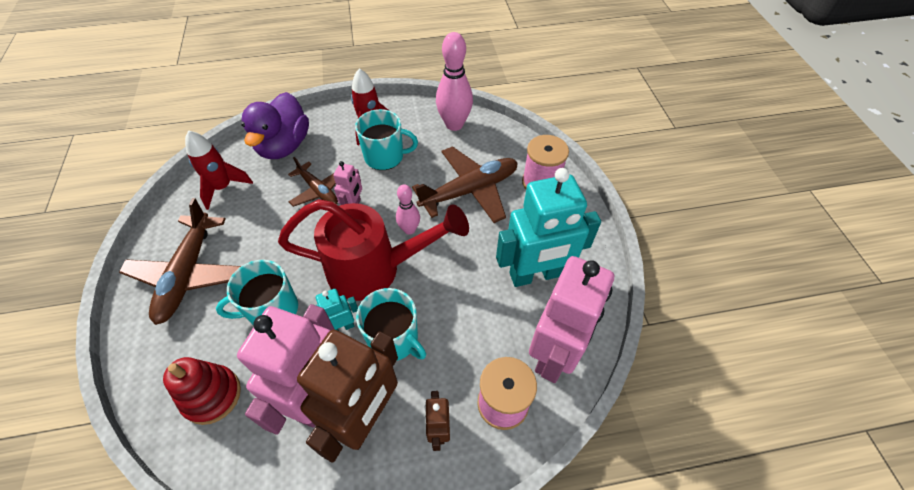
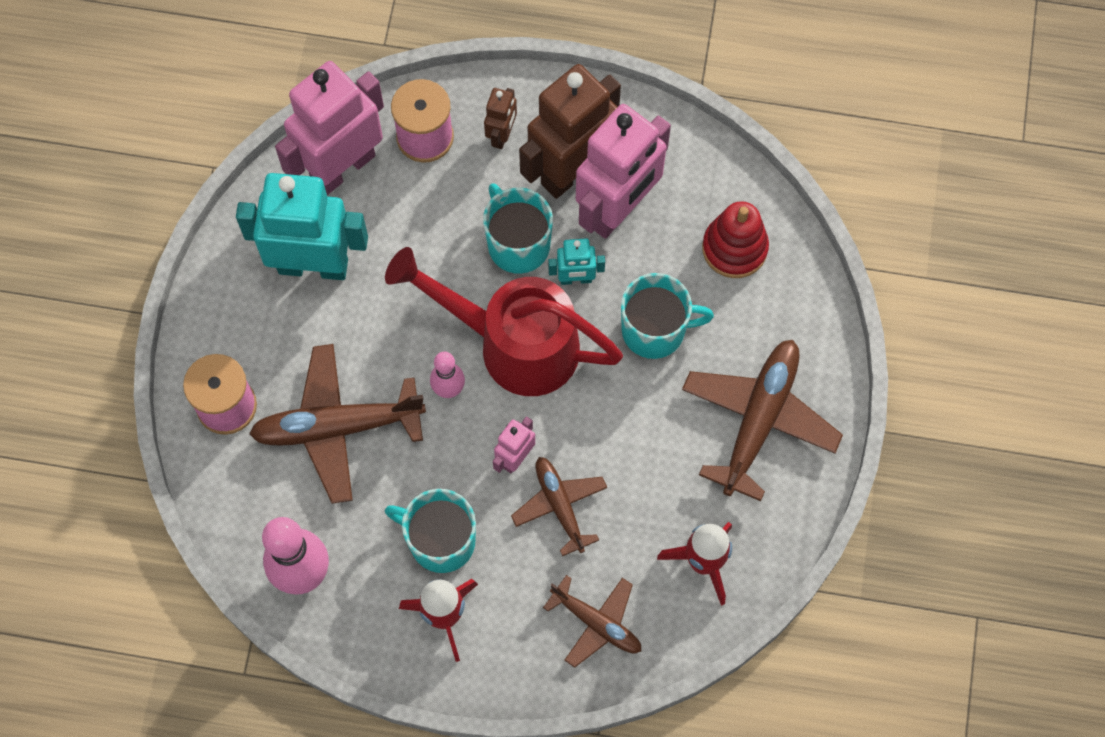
camera: 160 degrees left, 15 degrees up
(284, 146) = (597, 623): purple duck -> brown plane

